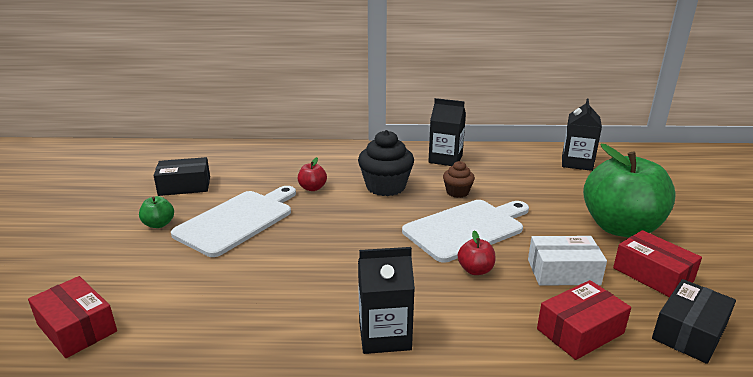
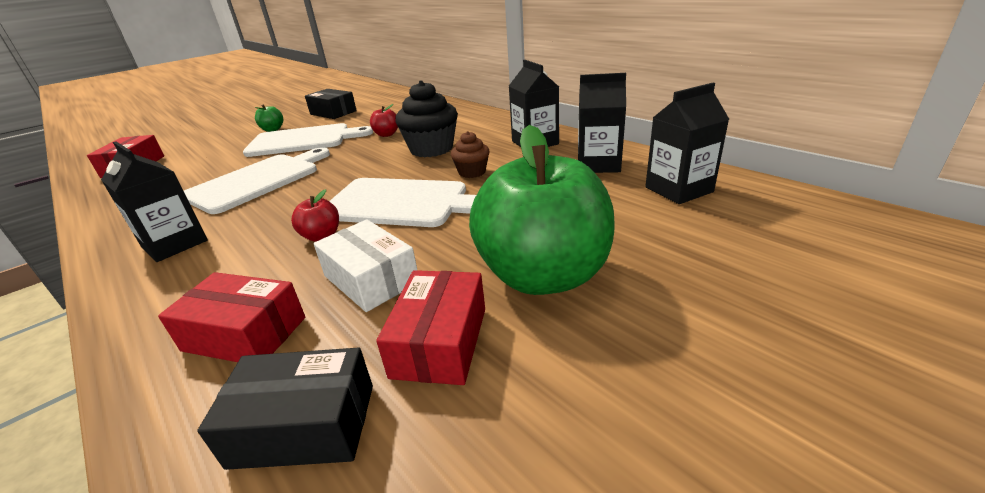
camera: 50 degrees right, 5 degrees up
(305, 266) = (258, 181): none -> white cutting board
(513, 161) = (598, 164): none -> black carton

